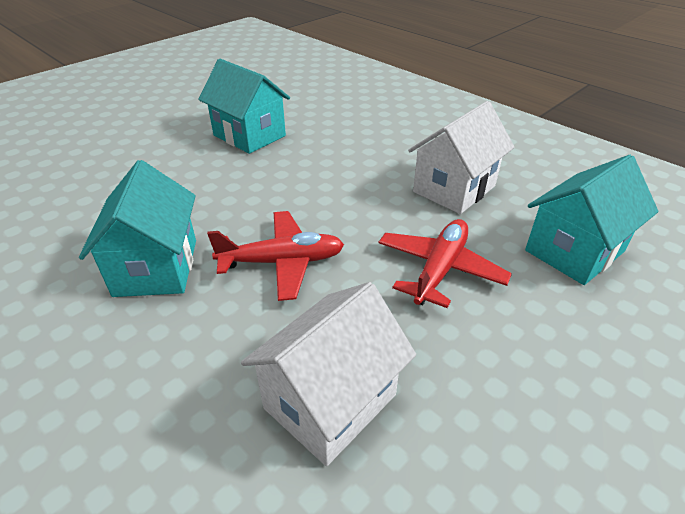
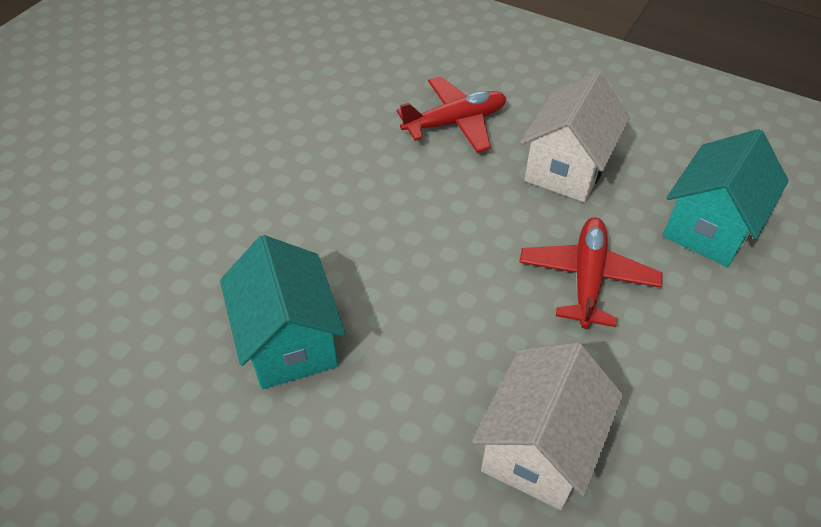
camera: 15 degrees left, 10 degrees up
(249, 135) = (299, 130): turquoise house -> none
(282, 262) = (423, 304): red plane -> red plane (455, 123)

